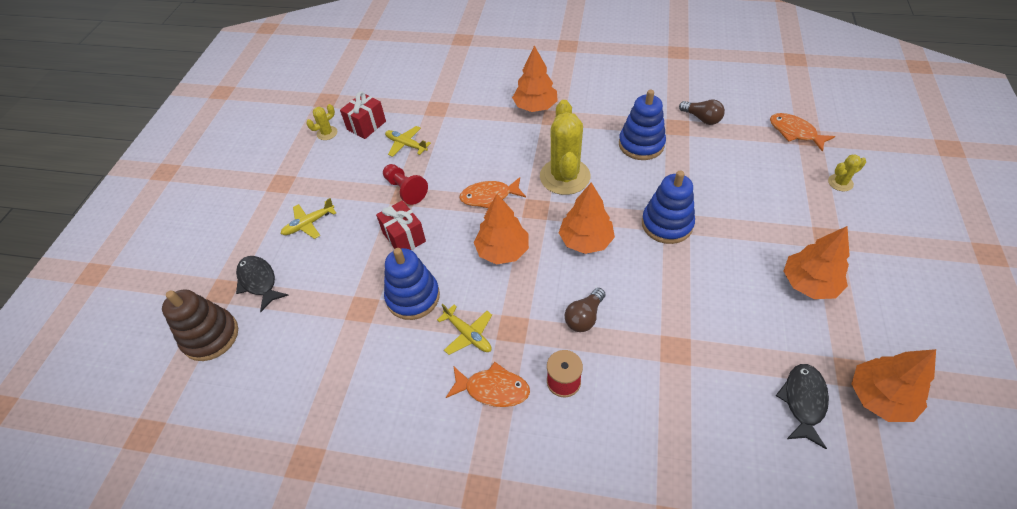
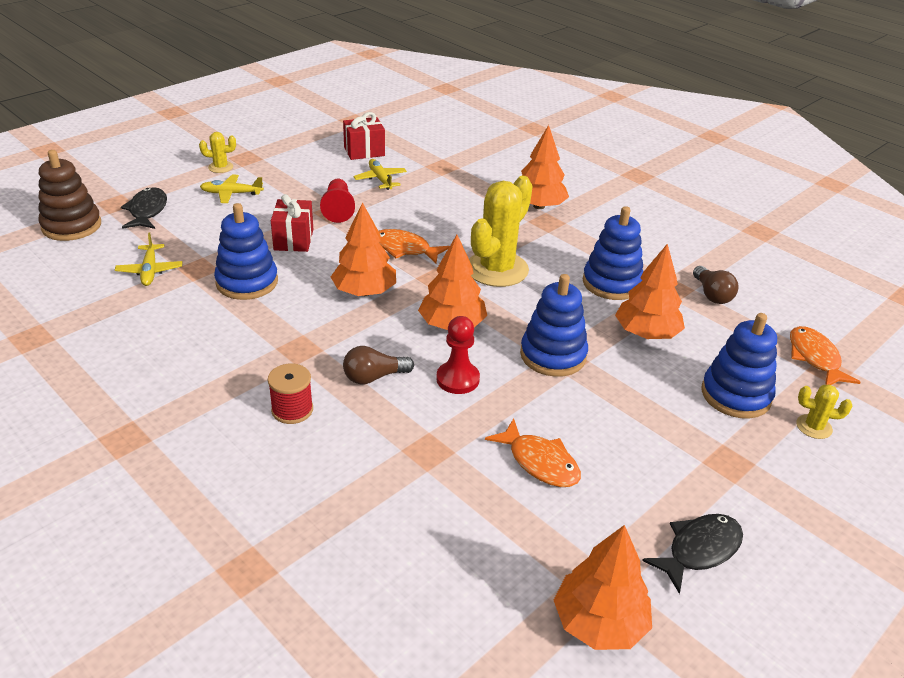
camera: 30 degrees right, 15 degrees down
(327, 133) = (324, 142): yellow cactus -> yellow cactus (220, 167)
(468, 334) = (257, 331): yellow plane -> yellow plane (150, 270)
(493, 389) = (226, 379): orange fish -> orange fish (540, 462)
(634, 282) = (457, 379): none -> red pawn
(785, 186) = (736, 395): none -> blue stacking toy
(803, 401) = (505, 570): black fish -> black fish (699, 550)
(809, 284) = (649, 485): orange tree -> orange tree (646, 333)

